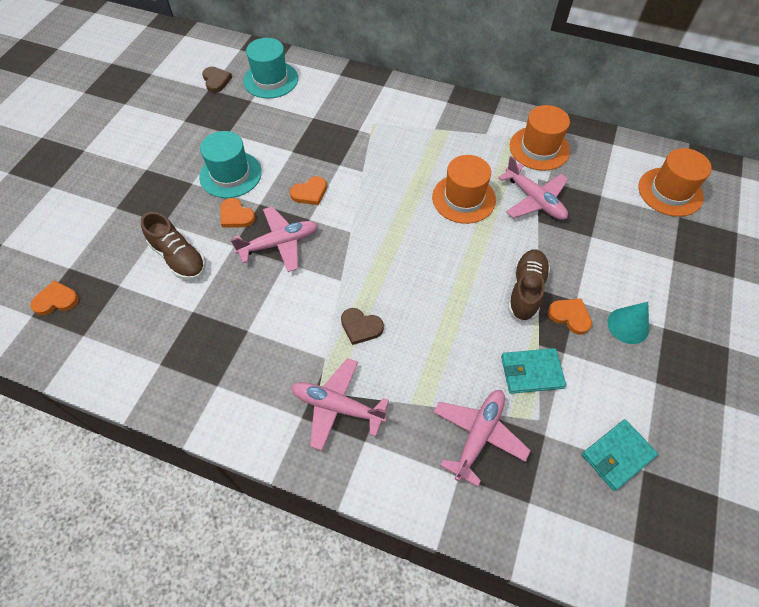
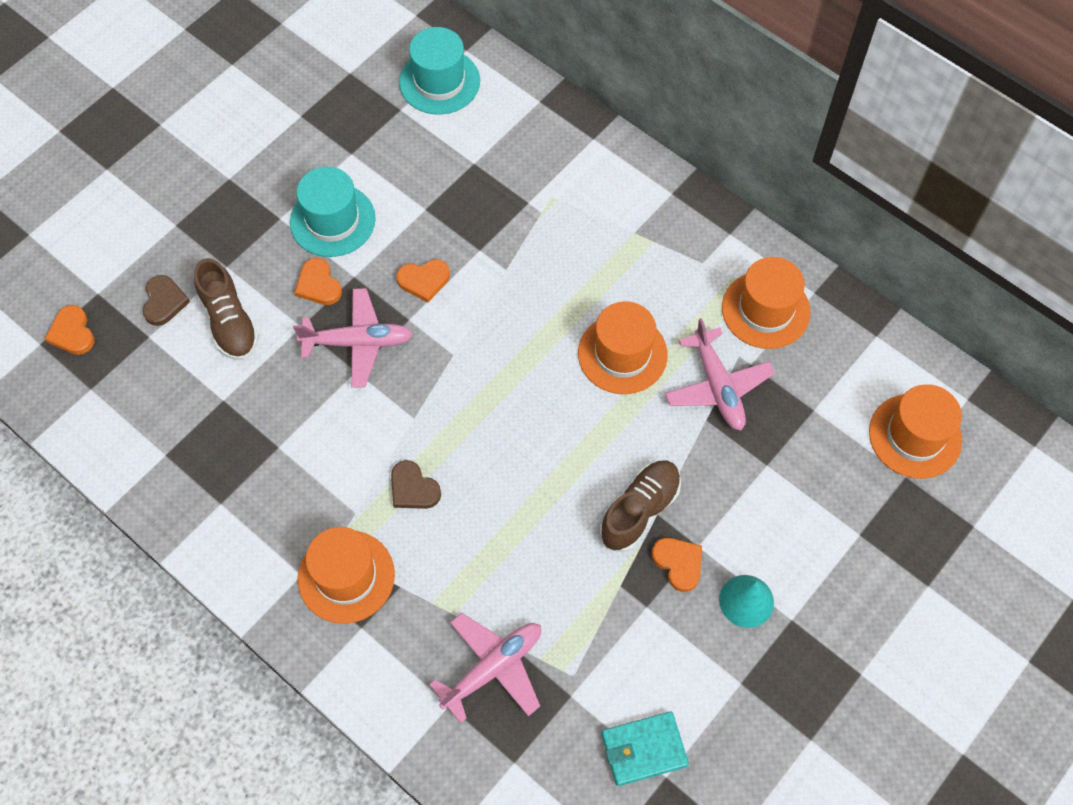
camera: 20 degrees right, 5 degrees up
(56, 300) = (72, 332): orange heart -> orange heart turned 120 degrees counterclockwise
(216, 81) = (365, 61): brown heart -> brown heart (164, 302)
(337, 406) = (346, 576): pink plane -> orange hat
(531, 372) = (593, 616): turquoise wallet -> none

